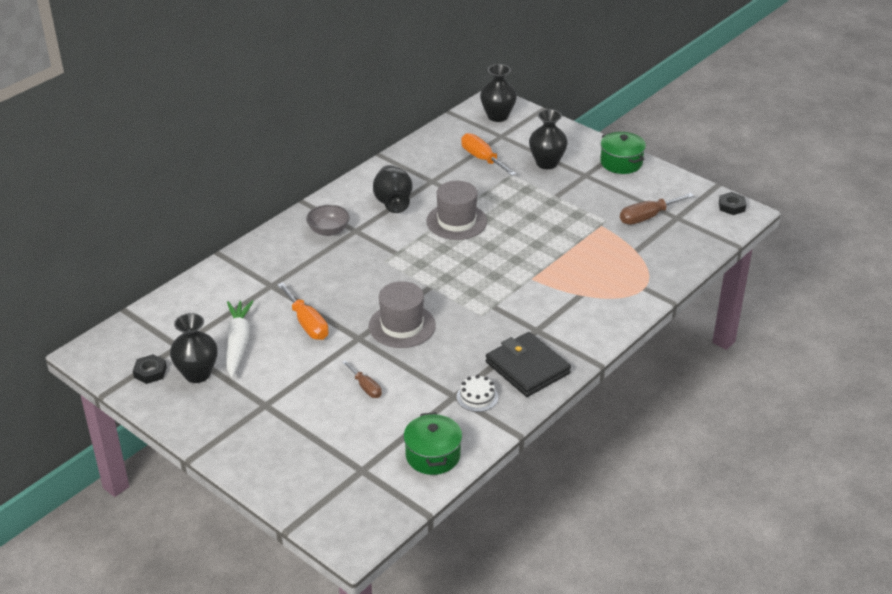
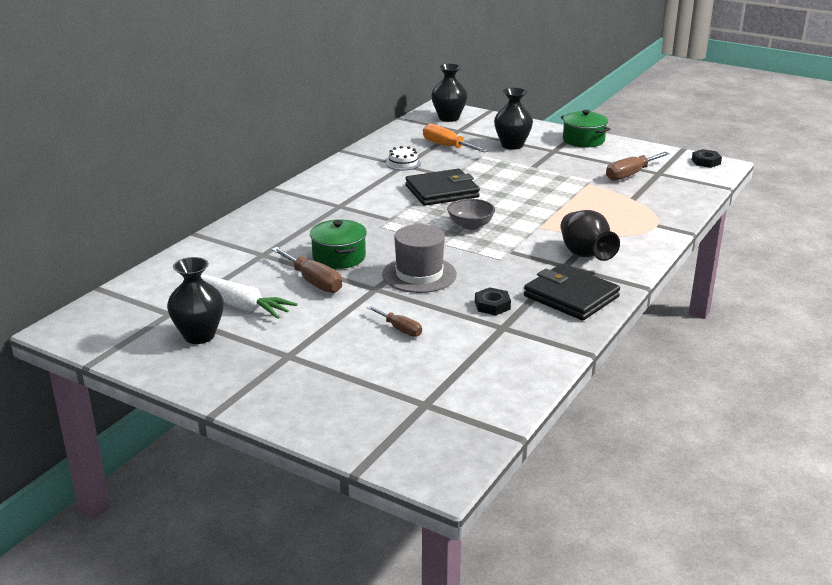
camera: 10 degrees left, 10 degrees down
(150, 372) = (142, 339): black nut -> black nut (492, 305)
(238, 343) = (239, 305): white carrot -> white carrot turned 135 degrees clockwise
(307, 323) = (313, 282): orange screwdriver -> brown screwdriver
(328, 230) = (310, 208): grey bowl -> grey bowl (470, 225)
(393, 203) = (370, 183): black vase -> black vase (585, 255)
(433, 455) = (502, 382): green pot -> green pot (339, 257)
(456, 221) = (442, 191): grey hat -> black wallet
(477, 397) = (528, 326): white cake -> white cake (403, 163)

